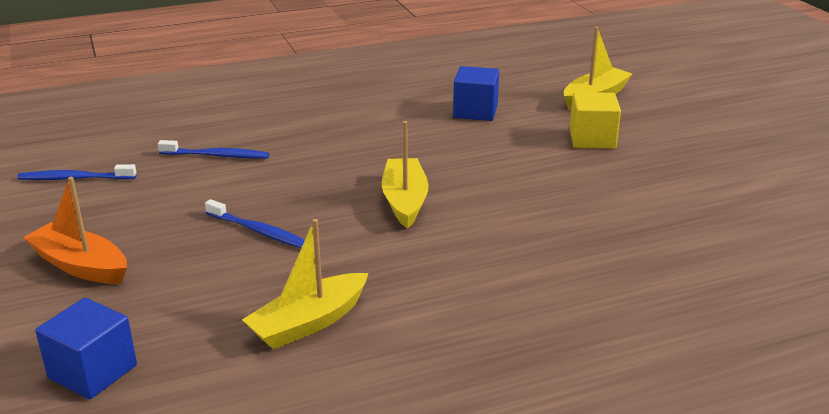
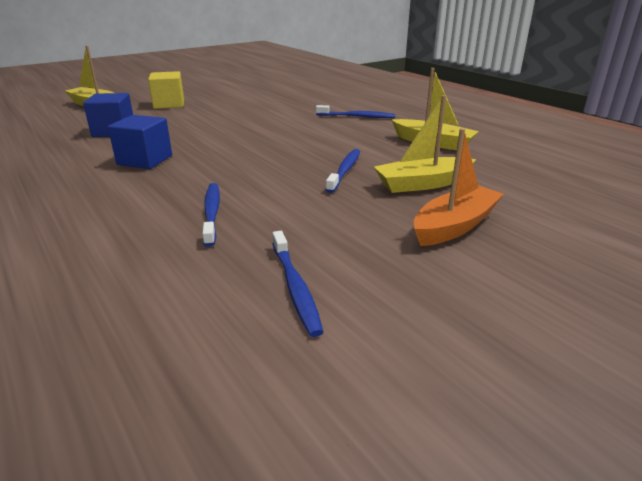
camera: 105 degrees left, 0 degrees up
(80, 265) = (455, 226): orange boat -> orange boat turned 150 degrees counterclockwise
(93, 372) = (551, 186): blue cube -> blue cube (145, 160)
(405, 201) = (274, 137): yellow boat -> yellow boat (422, 184)
(475, 281) = (357, 116): none -> blue toothbrush

